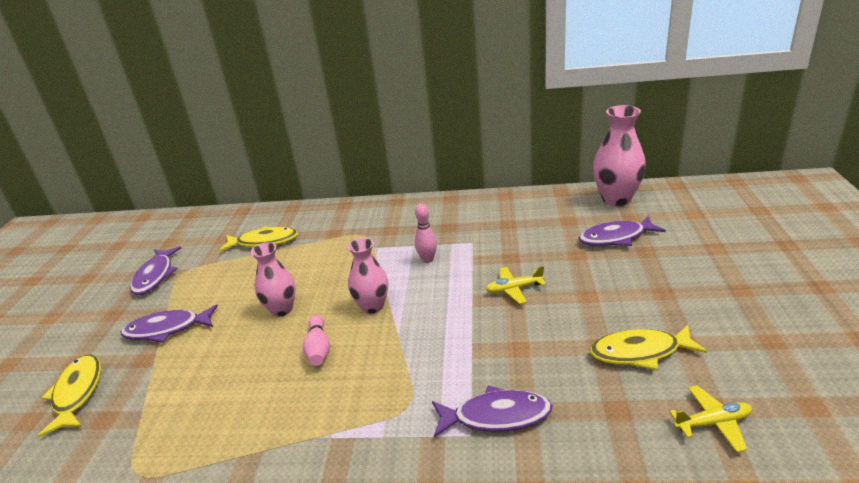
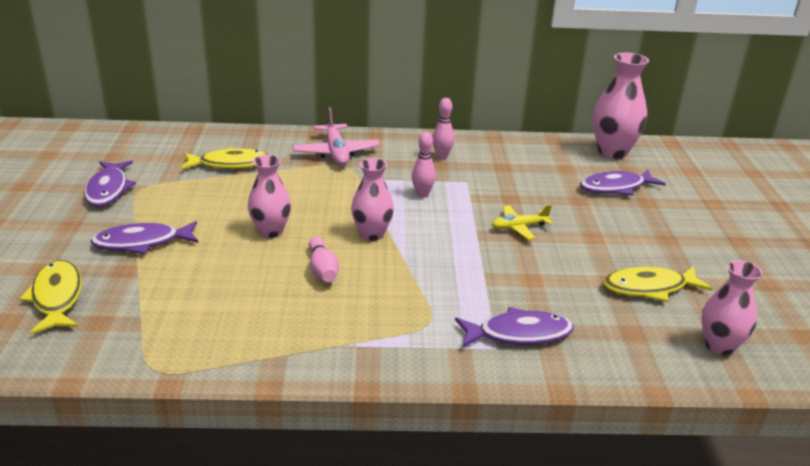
camera: 10 degrees left, 0 degrees up
(358, 222) = (336, 153): none -> pink plane
(453, 218) = (442, 156): none -> pink bowling pin
(712, 423) = (719, 346): yellow plane -> pink vase

